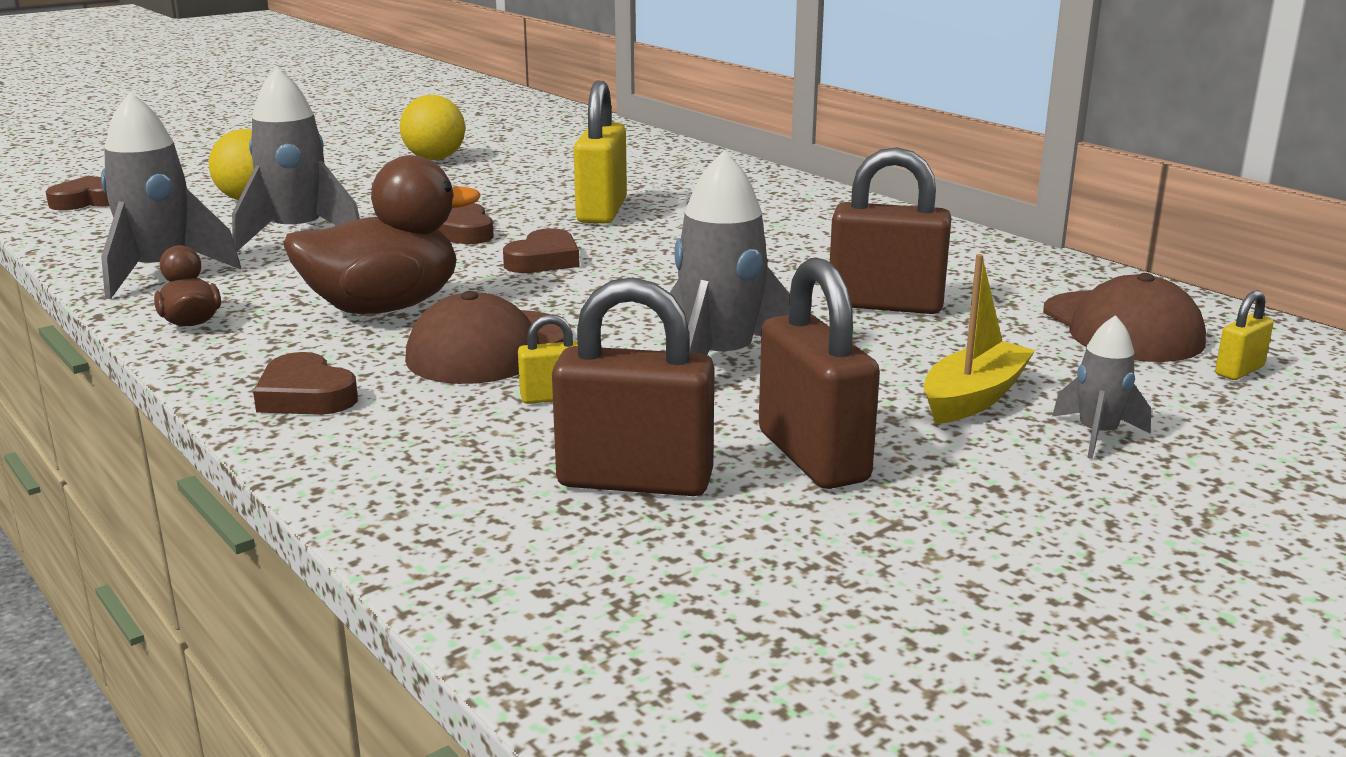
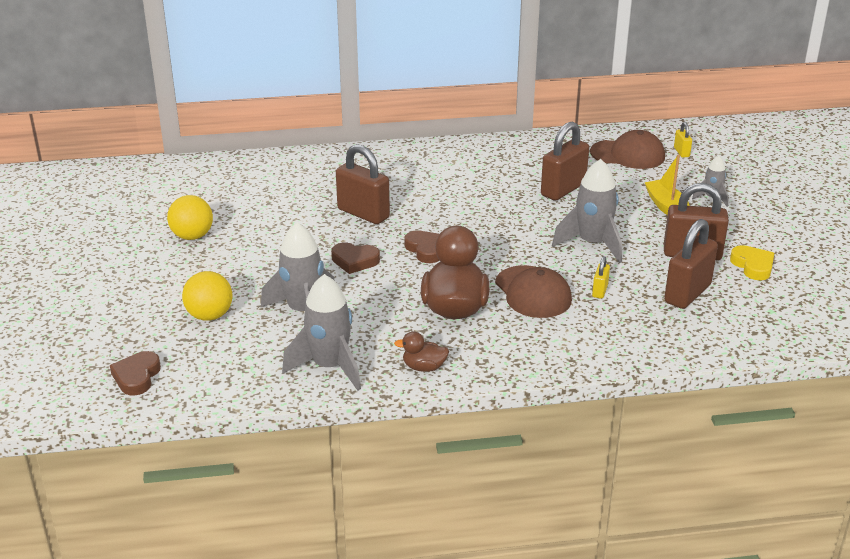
camera: 60 degrees left, 10 degrees up
(305, 395) = (551, 349): brown heart -> none
(601, 211) = (363, 213): yellow padlock -> brown padlock
(855, 536) = (753, 266): none -> yellow heart

